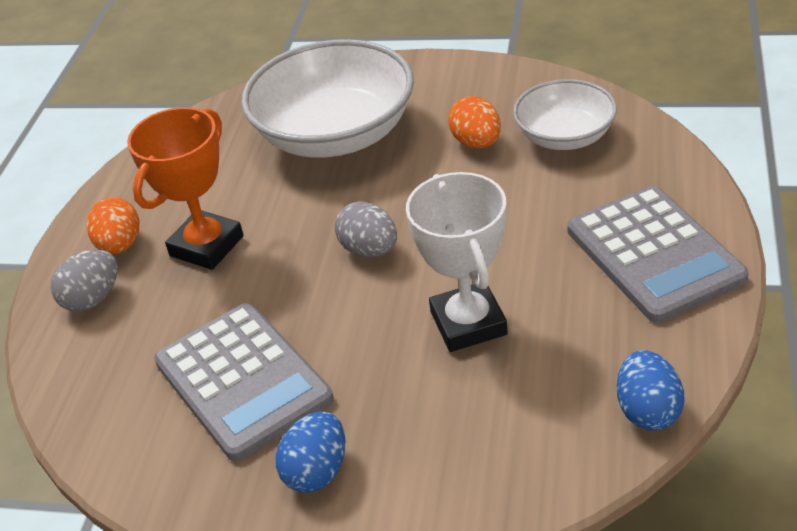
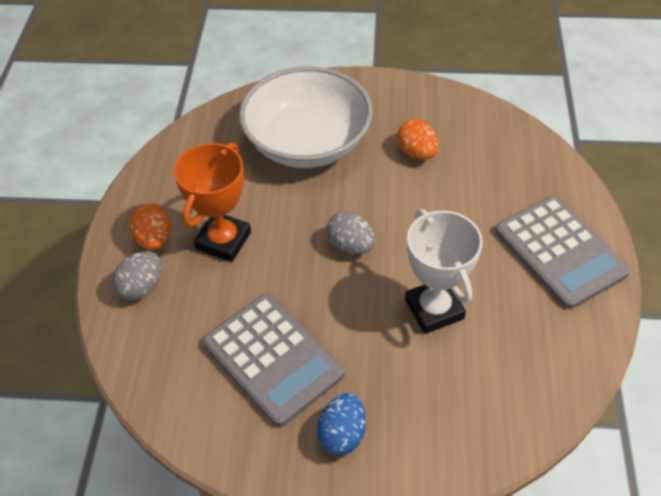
camera: 10 degrees left, 10 degrees up
(565, 136) = (481, 149): white bowl -> none
(648, 411) = (572, 381): blue egg -> none

